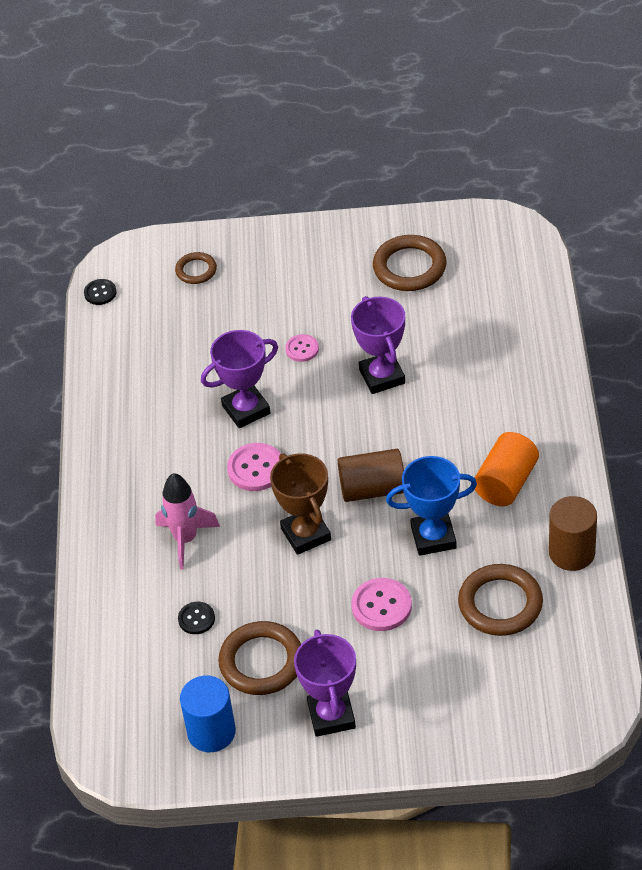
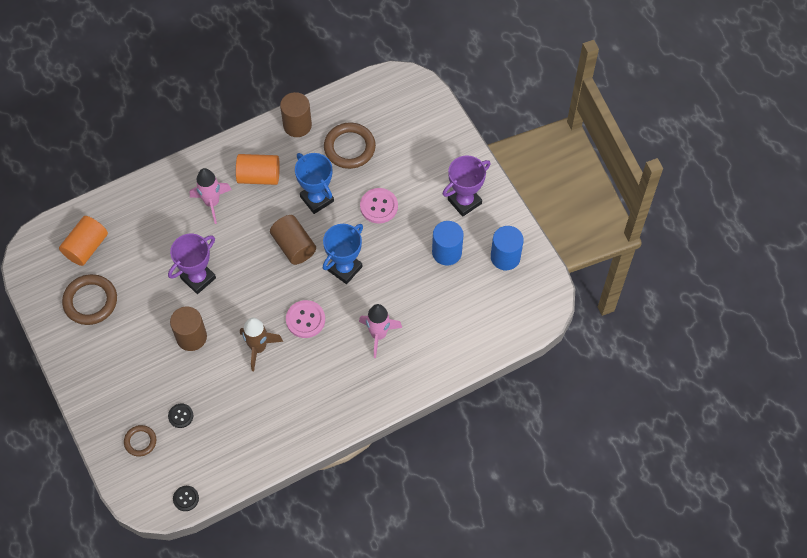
camera: 120 degrees left, 15 degrees up
(196, 619) = (434, 301): black button -> black button (181, 416)
(246, 410) = (258, 348): purple trophy -> brown rocket
(261, 662) = (447, 252): brown ring -> blue cylinder
(302, 349) = (191, 337): pink button -> brown cylinder
(306, 534) = (344, 268): brown trophy -> blue trophy
(489, 420) = (212, 203): none -> pink rocket
(490, 280) = (86, 247): none -> orange cylinder

